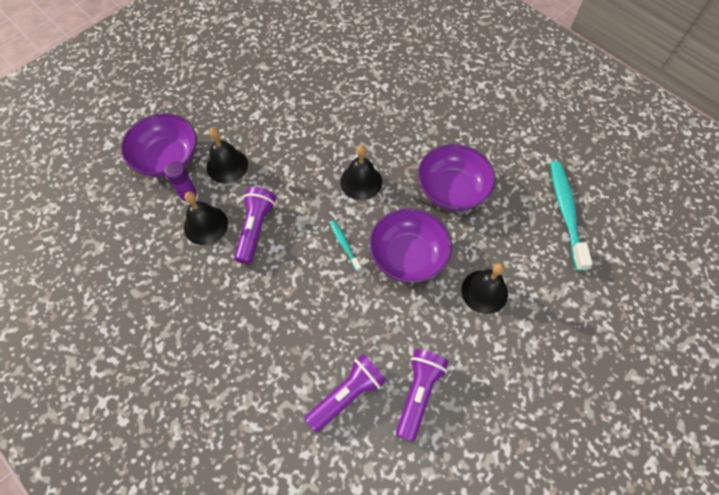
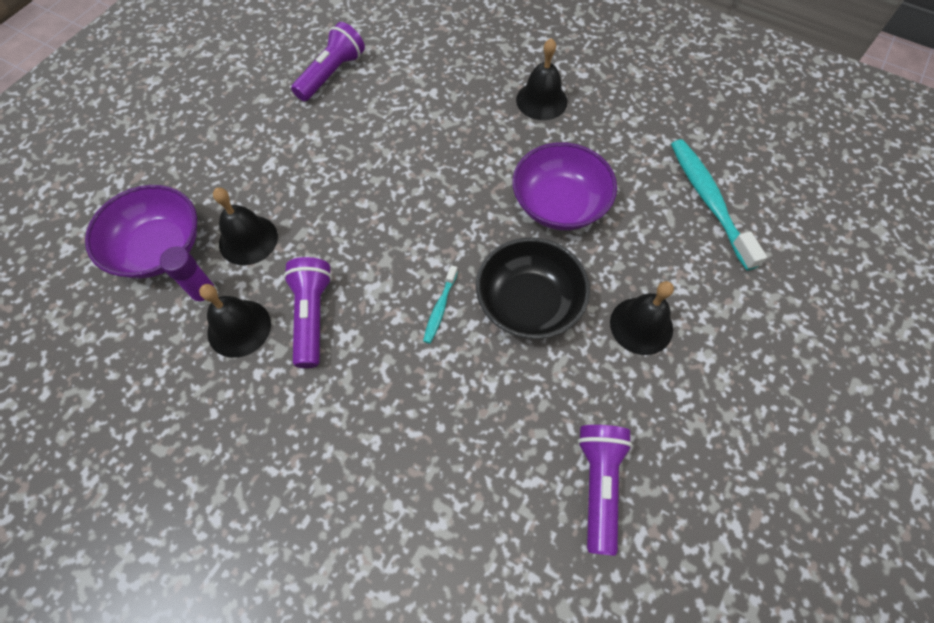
camera: 15 degrees left, 0 degrees up
(344, 244) = (440, 308): turquoise toothbrush -> turquoise toothbrush turned 120 degrees counterclockwise
(347, 395) = (504, 513): purple flashlight -> purple flashlight (331, 74)
(361, 182) = (438, 220): black bell -> black bell (541, 100)
(408, 256) = (529, 303): purple bowl -> black bowl

